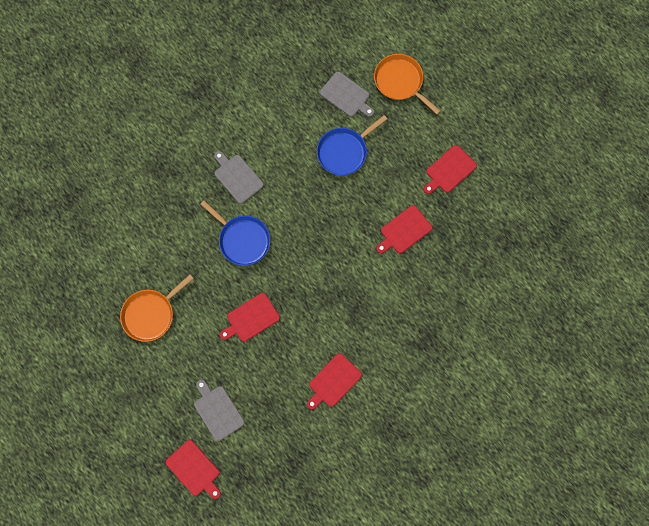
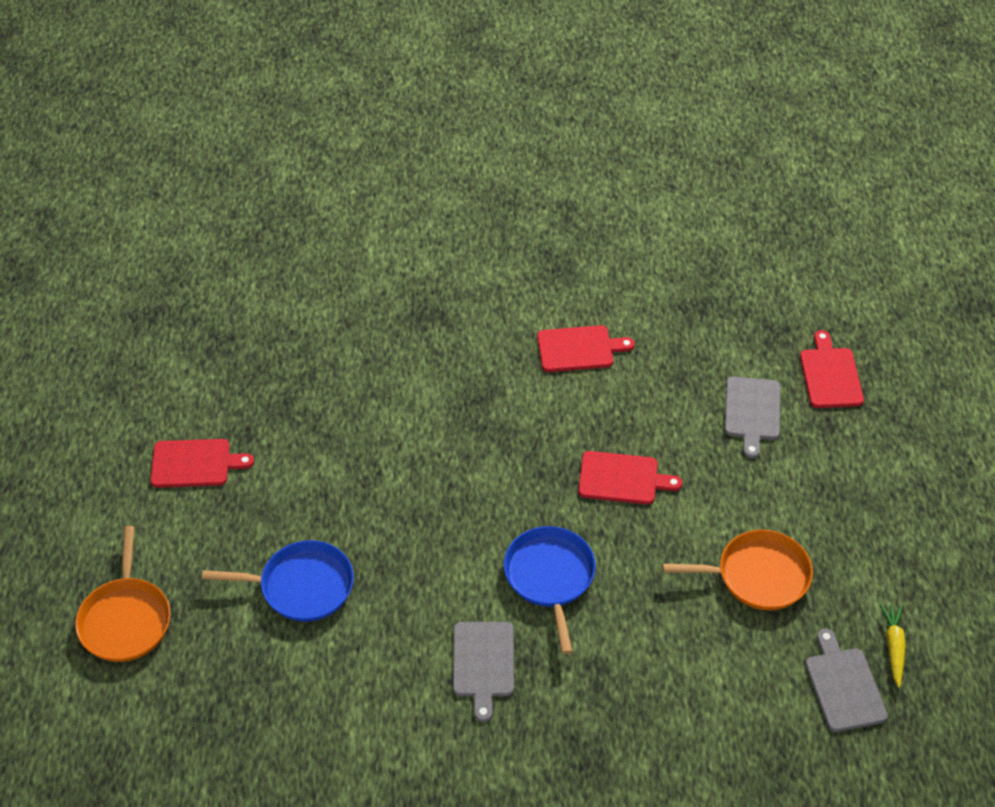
camera: 140 degrees left, 25 degrees down
(66, 323) = (893, 647): none -> yellow carrot
(346, 95) = (218, 658): grey cutting board -> grey cutting board (843, 686)
(404, 231) = (328, 438): red cutting board -> none

